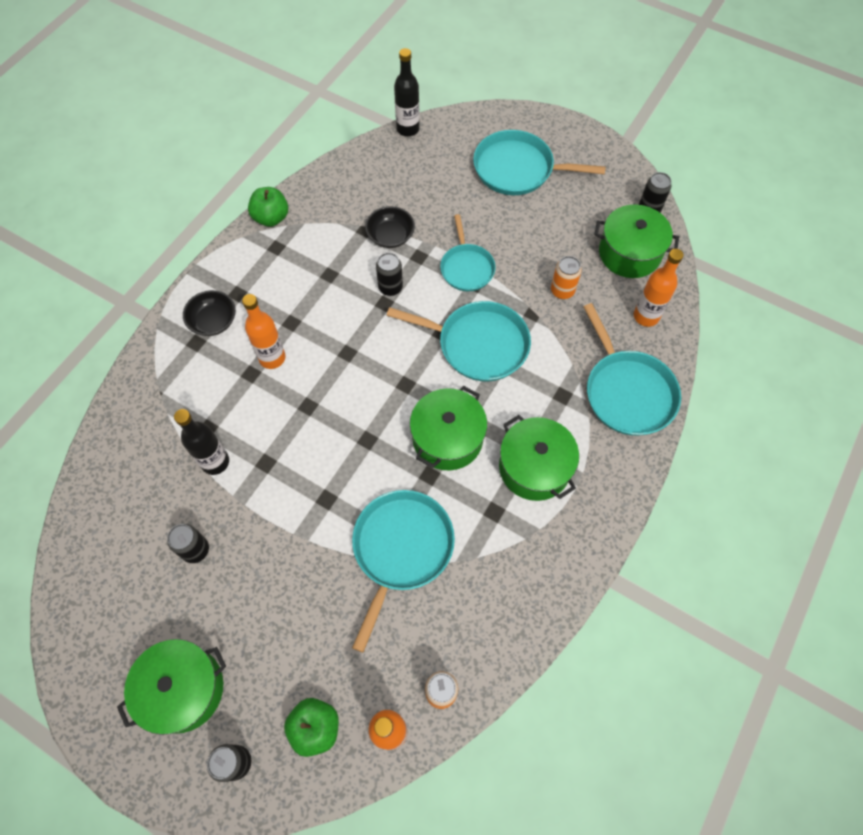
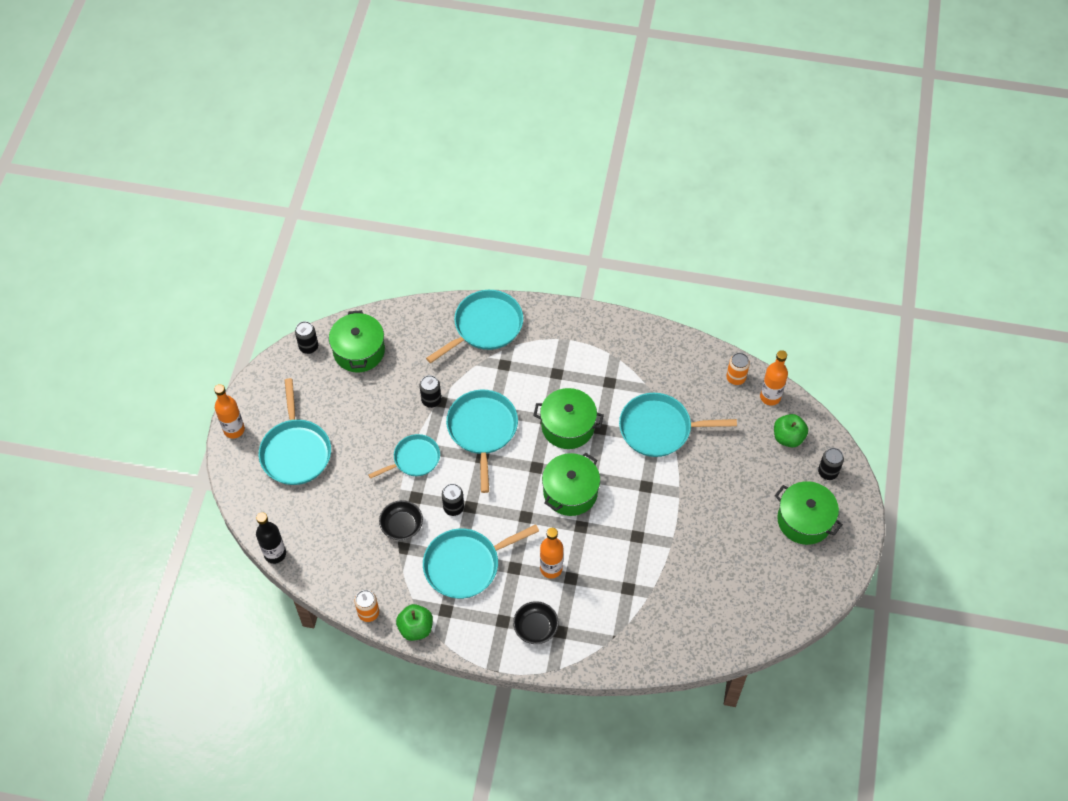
camera: 110 degrees left, 5 degrees down
(195, 550) = (718, 554): black can -> black can (431, 400)
(215, 462) = (651, 571): black bottle -> none
(317, 279) = (465, 565): none -> turquoise pan
(534, 467) = (567, 368): green pot -> green pot (570, 492)
(562, 291) = (412, 387): orange can -> orange can (368, 613)
(646, 316) = (415, 328): orange bottle -> orange bottle (234, 430)

